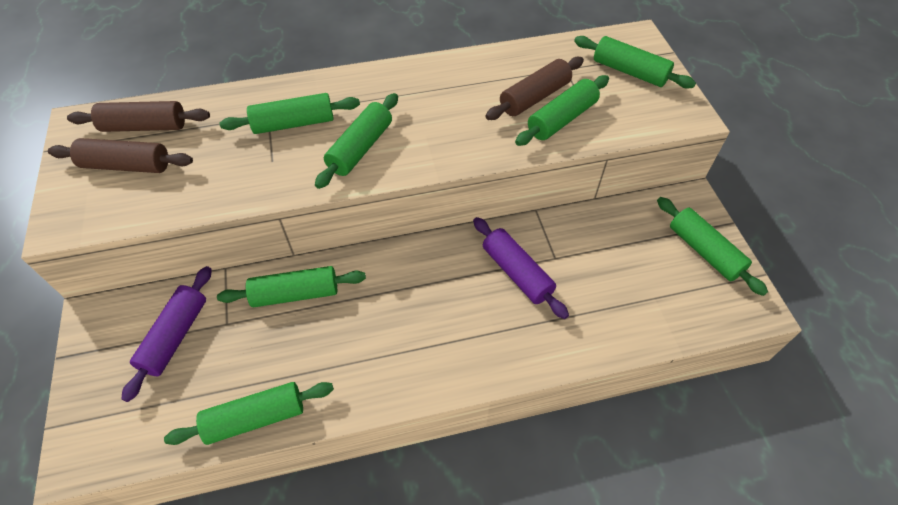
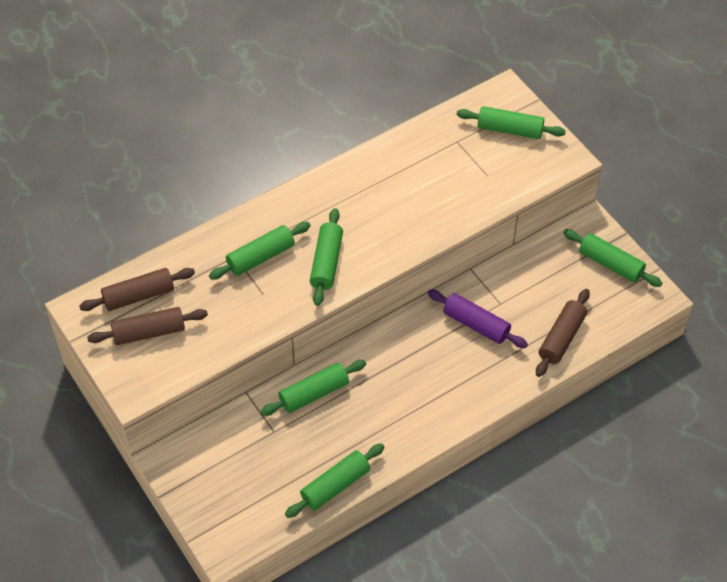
camera: 20 degrees left, 0 degrees up
(175, 336) = (240, 452): purple rolling pin -> none
(534, 97) = (443, 177): brown rolling pin -> brown rolling pin (561, 338)
(562, 119) = (472, 191): green rolling pin -> none

